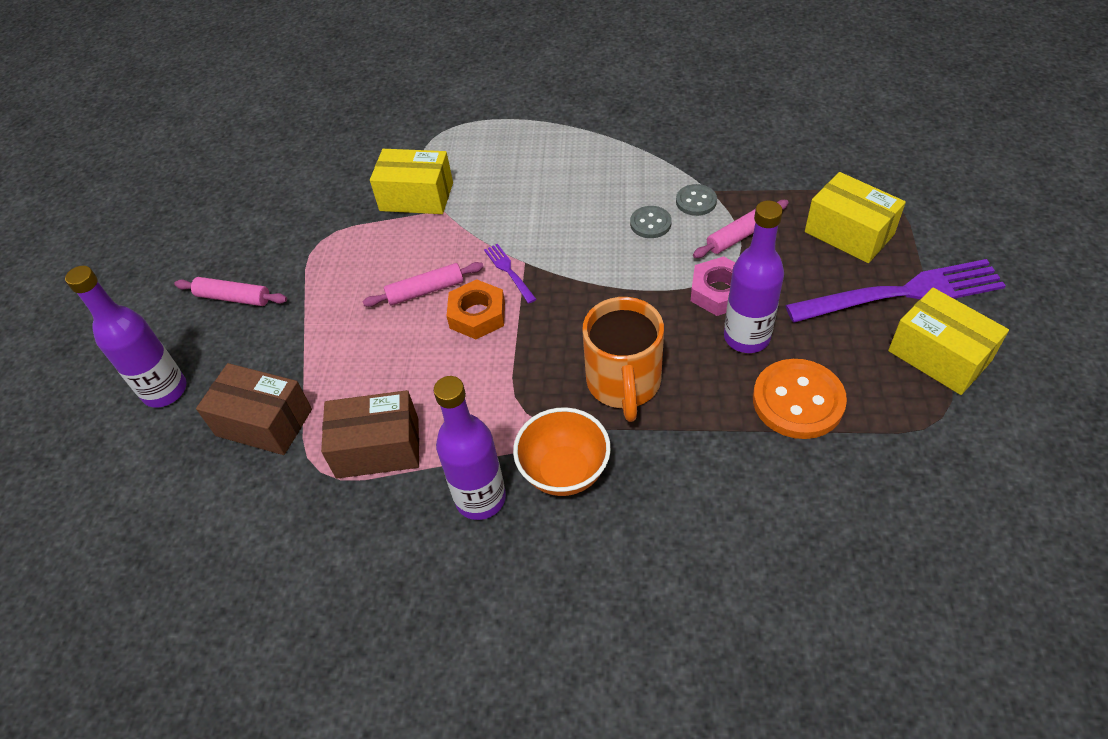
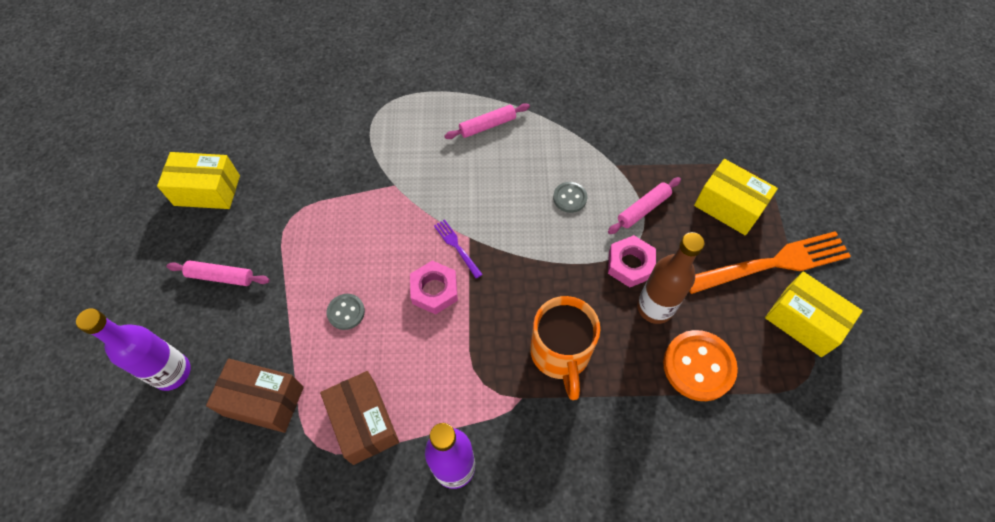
camera: 10 degrees left, 10 degrees up
(378, 448) = (364, 422): brown box -> brown box turned 75 degrees clockwise
(416, 197) = (370, 171): yellow box -> yellow box (207, 190)
(425, 290) = (388, 267): pink rolling pin -> pink rolling pin (487, 125)
(477, 315) = (434, 290): orange nut -> pink nut
(564, 471) = (520, 439): orange bowl -> none
(696, 201) = (605, 176): grey button -> grey button (346, 312)
(746, 337) = (655, 307): purple bottle -> brown bottle
(902, 293) = (772, 263): purple fork -> orange fork

